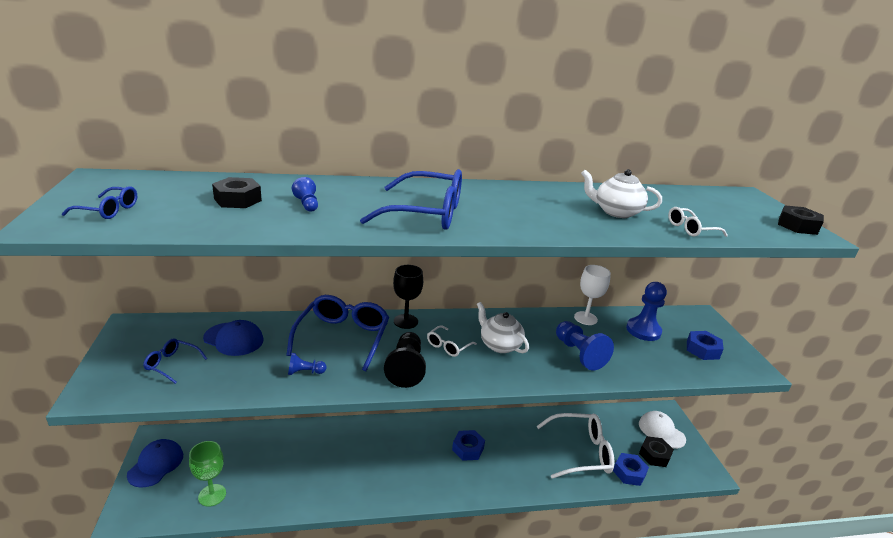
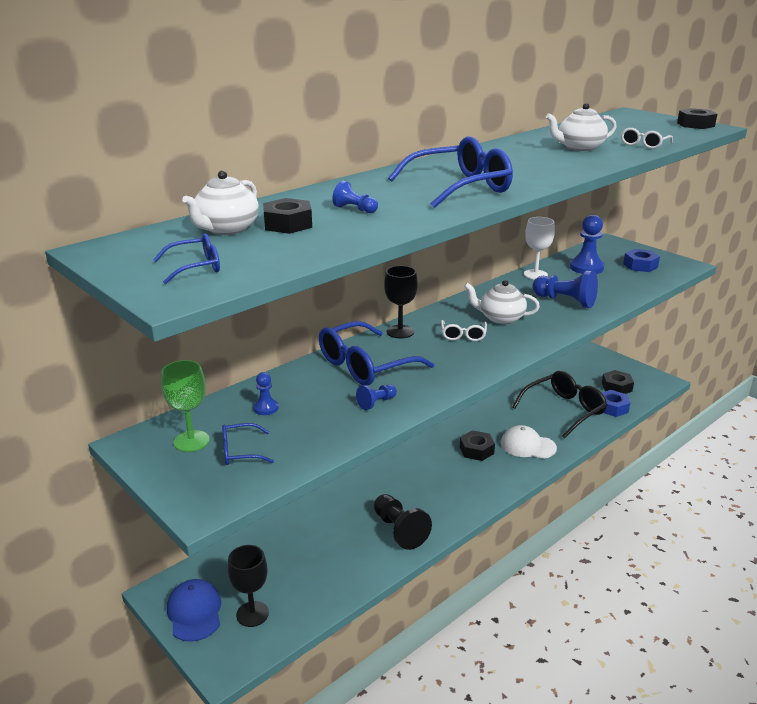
camera: 30 degrees left, 0 degrees up
(182, 488) = (252, 614): none -> black goblet
(194, 189) = (226, 229): none -> white teapot
(212, 495) = (291, 602): green goblet -> green goblet (191, 441)
(233, 339) = (266, 408): blue cap -> blue pawn
(342, 338) = (366, 365): blue glasses -> blue glasses turned 105 degrees counterclockwise
(406, 368) = (455, 364): black pawn -> black pawn (399, 530)
(468, 449) = (476, 450): blue nut -> black nut
(580, 452) = (564, 410): white glasses -> black glasses
(661, 431) = (604, 368): white cap -> white cap (527, 446)

